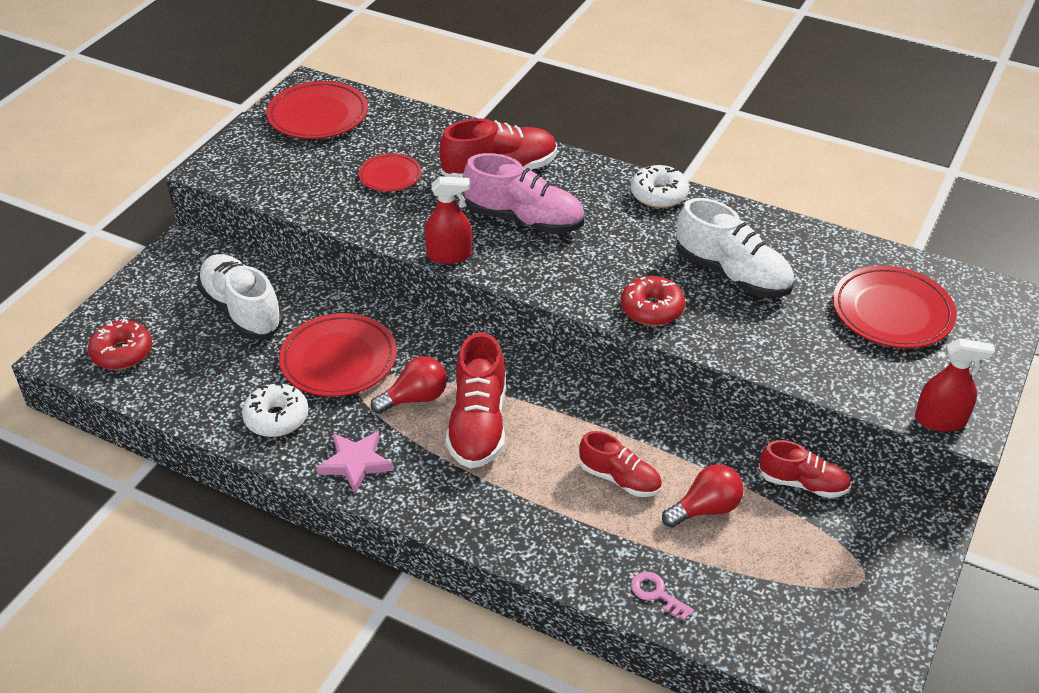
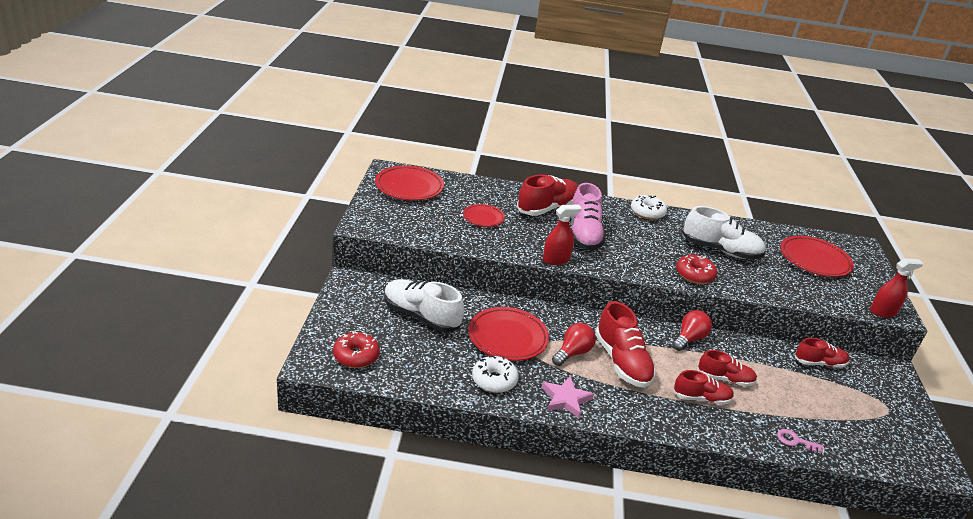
camera: 25 degrees left, 10 degrees down
(524, 220) = (584, 234): pink shoe -> pink shoe turned 90 degrees clockwise
(558, 500) = (701, 398): none -> red shoe
(705, 509) = (782, 387): red light bulb -> red light bulb (689, 339)

